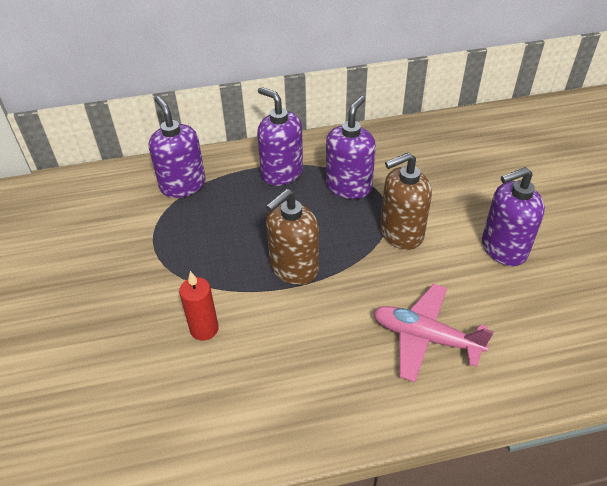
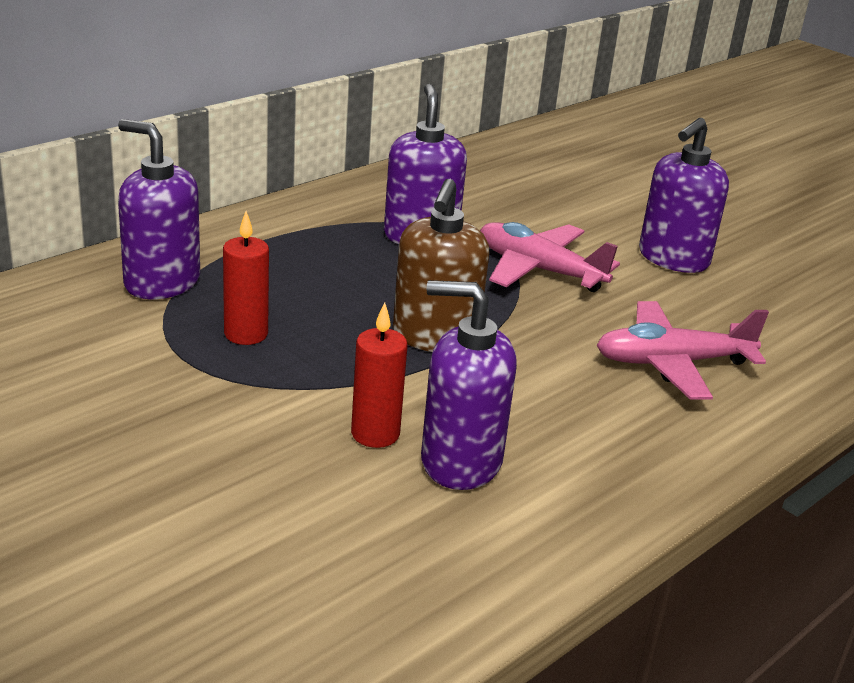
camera: 35 degrees left, 15 degrees down
(195, 234) = (246, 334): none -> red candle
(281, 173) = (308, 239): purple soap dispenser -> purple soap dispenser (460, 461)
(401, 233) = (539, 270): brown soap dispenser -> pink plane

